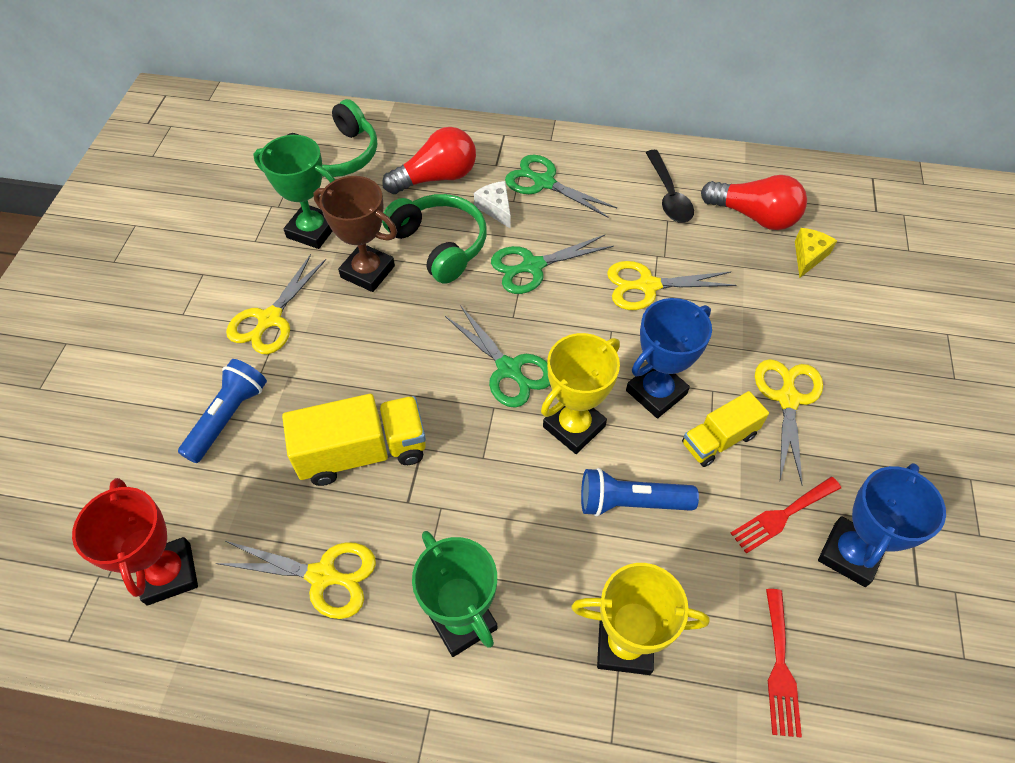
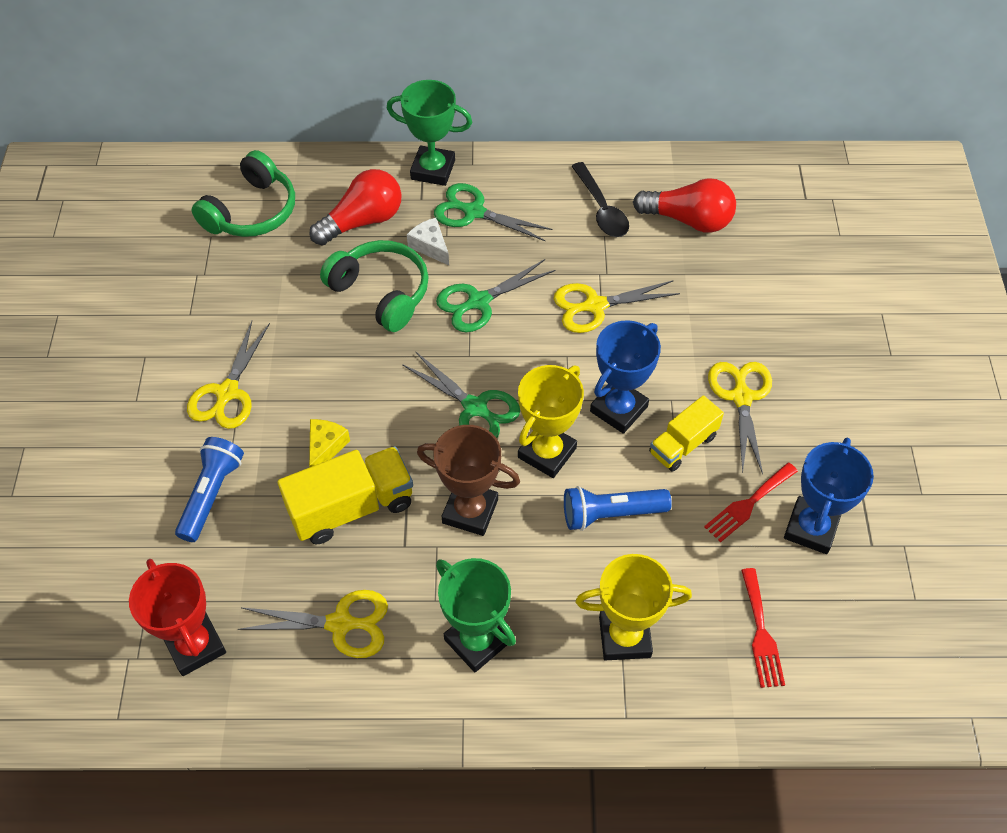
camera: 10 degrees left, 0 degrees up
(312, 230) = (247, 295): green trophy -> green trophy (433, 170)
(367, 272) = (314, 330): brown trophy -> brown trophy (470, 511)
(808, 256) = (745, 254): yellow cheese -> yellow cheese (325, 448)

